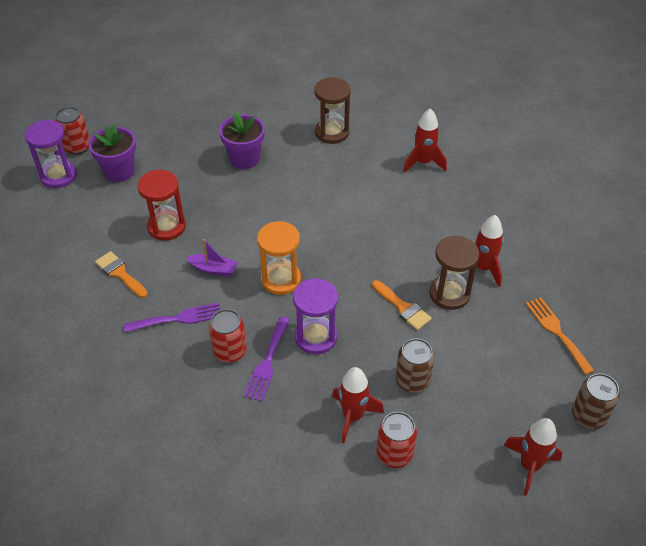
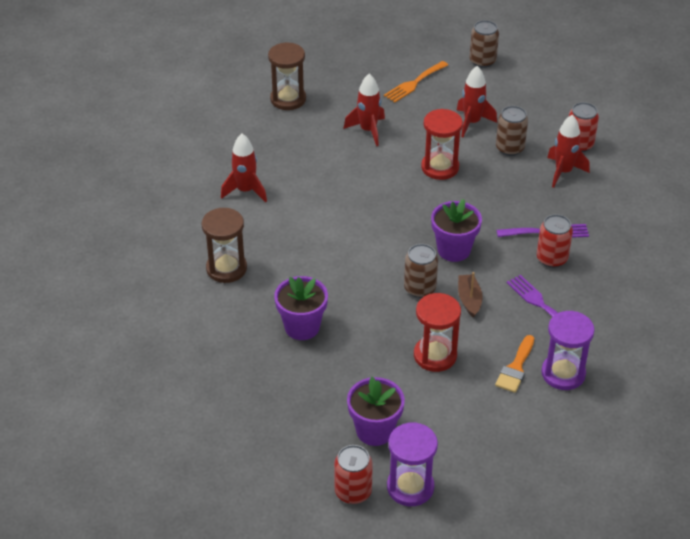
camera: 110 degrees left, 5 degrees down
(213, 269) = (469, 300): purple boat -> brown boat
(246, 240) = (420, 288): none -> brown can
(280, 279) = (454, 250): orange hourglass -> purple flower pot
(316, 337) = (503, 211): purple hourglass -> purple hourglass (563, 373)
(403, 307) = (440, 167): orange brush -> red hourglass
(449, 294) = (408, 144): brown hourglass -> brown hourglass (288, 99)
(529, 466) = (542, 82): red rocket -> red rocket (472, 122)

